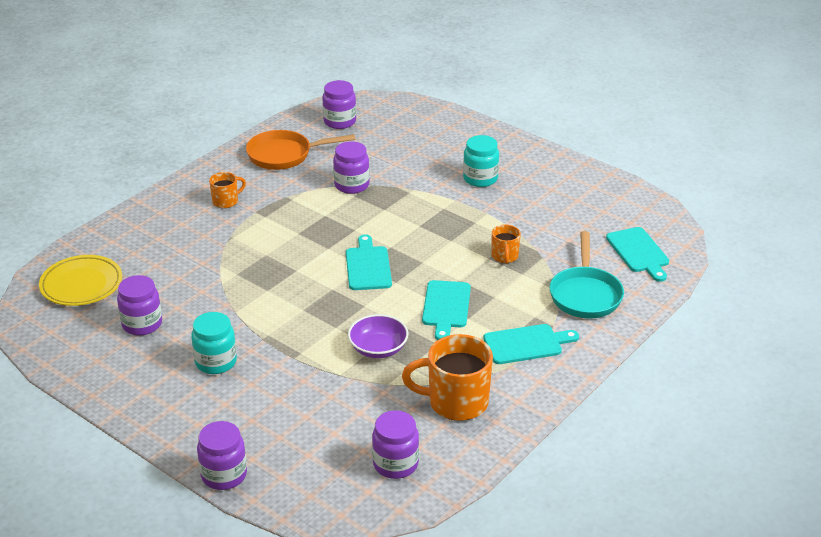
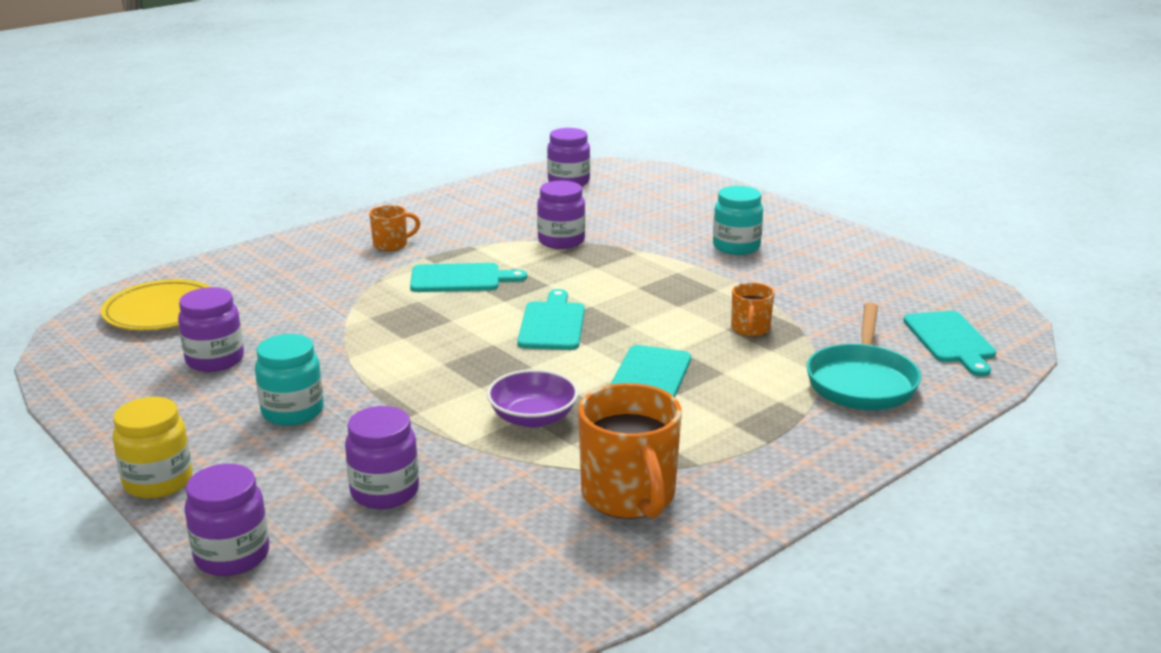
camera: 10 degrees right, 10 degrees down
(151, 427) = (158, 482): none -> yellow jar
(284, 155) = (486, 207): orange pan -> none
(395, 464) = (506, 571): purple jar -> purple jar (385, 492)
(456, 402) = (629, 496): orange mug -> orange mug turned 120 degrees counterclockwise
(526, 344) = (759, 433): turquoise cutting board -> turquoise cutting board (460, 279)

